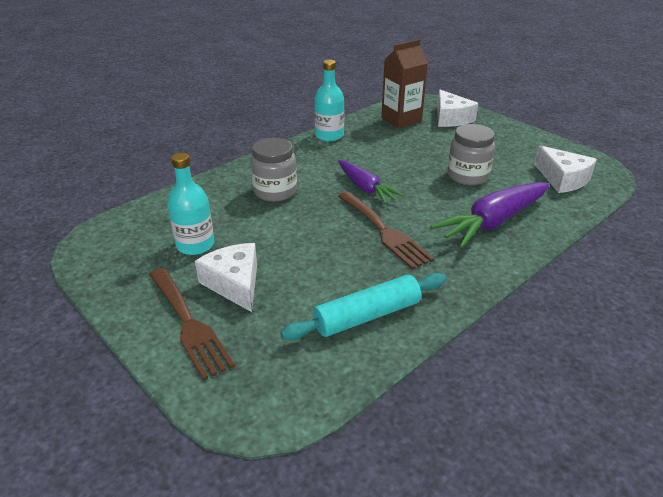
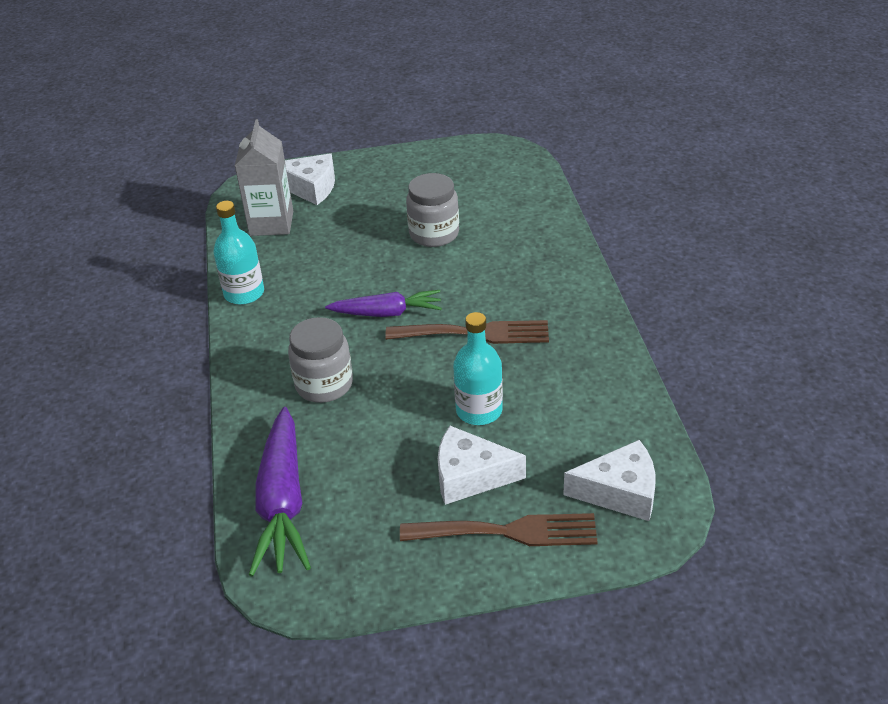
camera: 55 degrees left, 5 degrees up
(195, 245) = (372, 487): turquoise bottle -> turquoise bottle (479, 410)
(367, 316) = (590, 400): turquoise rolling pin -> none
(401, 119) = (271, 223): brown carton -> grey carton
(493, 222) = (523, 258): purple carrot -> purple carrot (282, 503)
(562, 179) = (497, 180): white cheese -> white cheese (620, 492)

